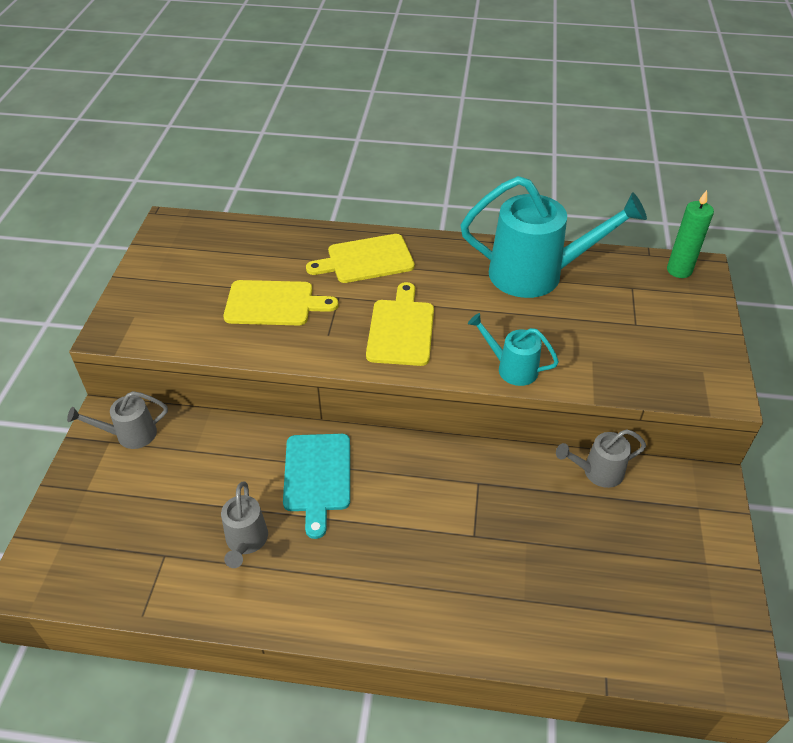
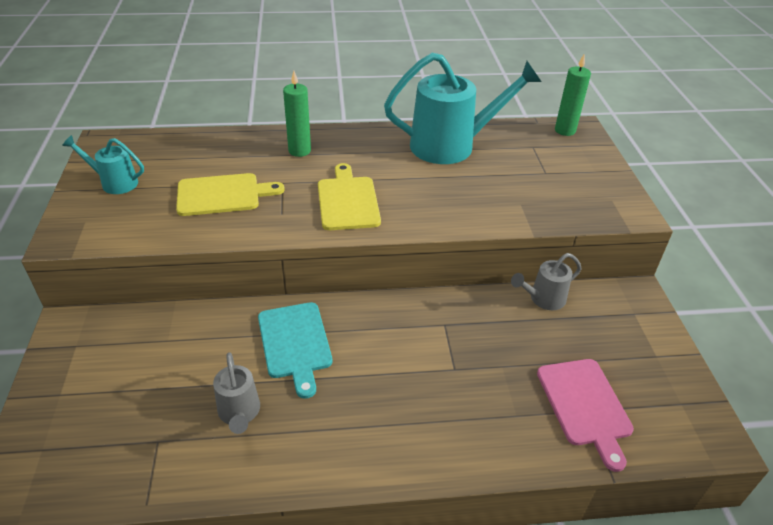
camera: 15 degrees left, 5 degrees down
(130, 435) = (96, 336): grey watering can -> none
(366, 259) = (299, 151): yellow cutting board -> green candle
(511, 368) = (454, 218): turquoise watering can -> turquoise watering can (114, 182)
(603, 604) = (585, 405): none -> pink cutting board

